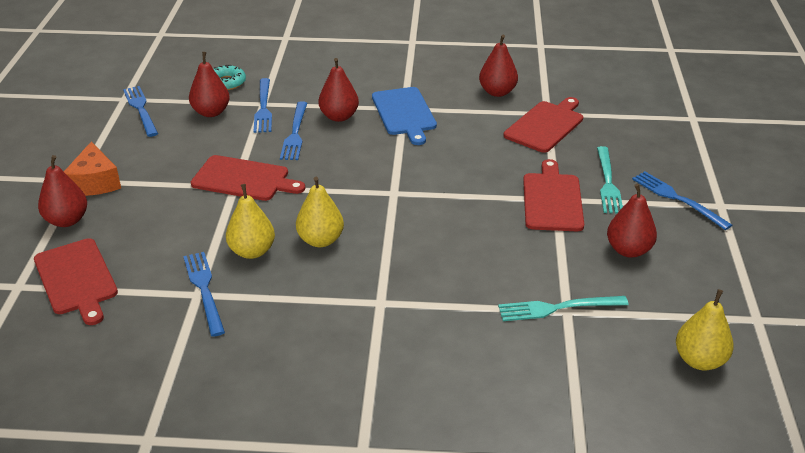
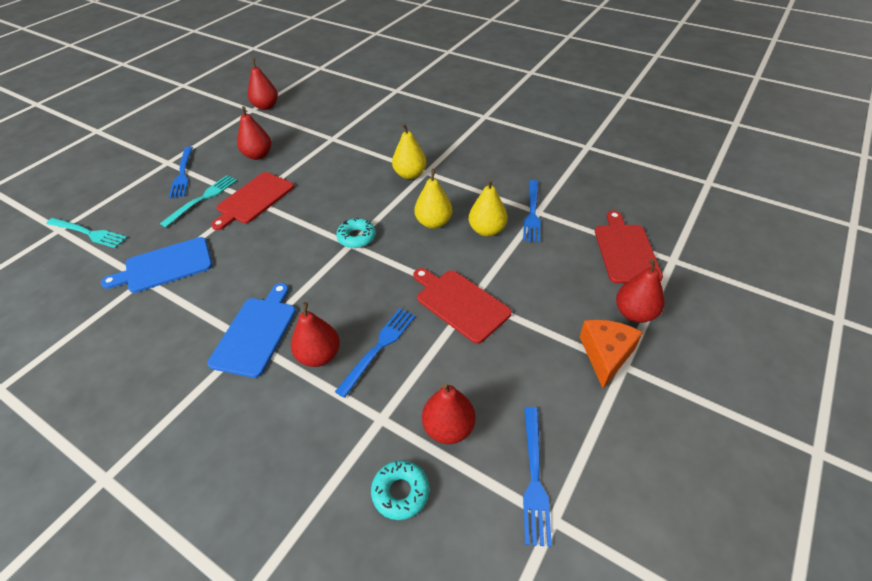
camera: 150 degrees left, 10 degrees up
(263, 108) = (385, 408): blue fork -> none
(393, 200) = (356, 237): none -> turquoise donut
(497, 92) = (143, 326): red pear -> red pear (266, 106)
(545, 125) = (165, 266): red cutting board -> blue cutting board
(557, 308) = (335, 141): turquoise fork -> turquoise fork (88, 233)
(699, 360) = (302, 104): yellow pear -> yellow pear (410, 174)

